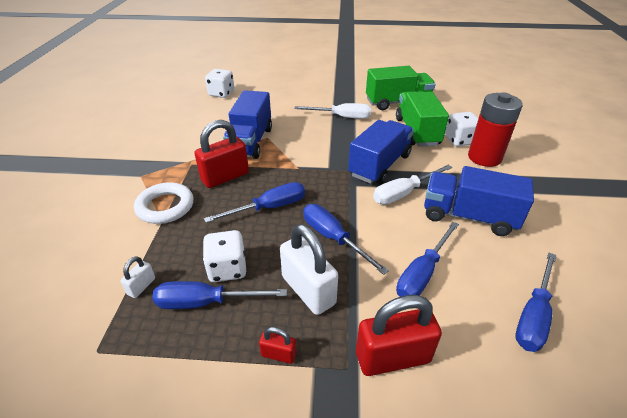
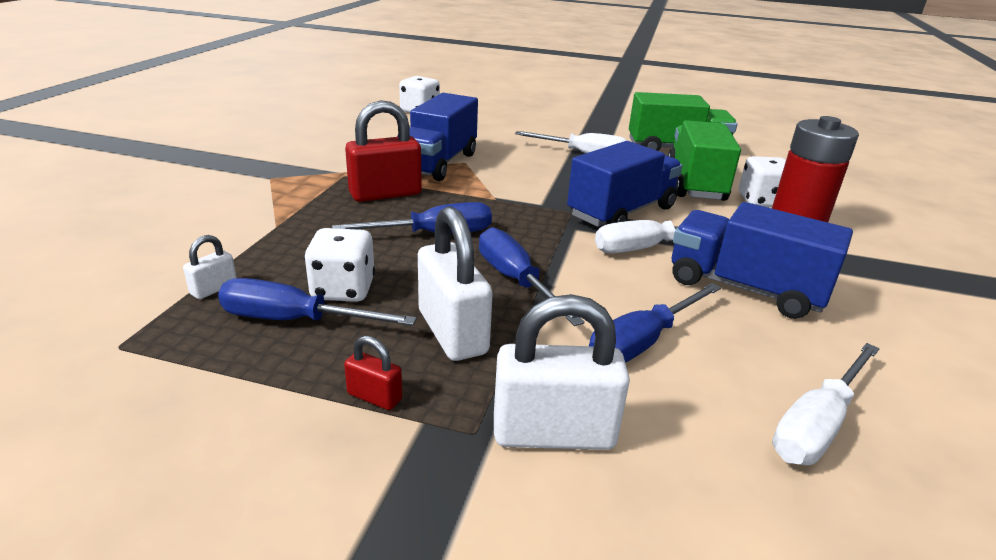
camera: 10 degrees right, 10 degrees down
(165, 206) = (288, 212): white ring -> none
(393, 357) = (553, 433): red padlock -> white padlock
(533, 315) = (817, 425): blue screwdriver -> white screwdriver

